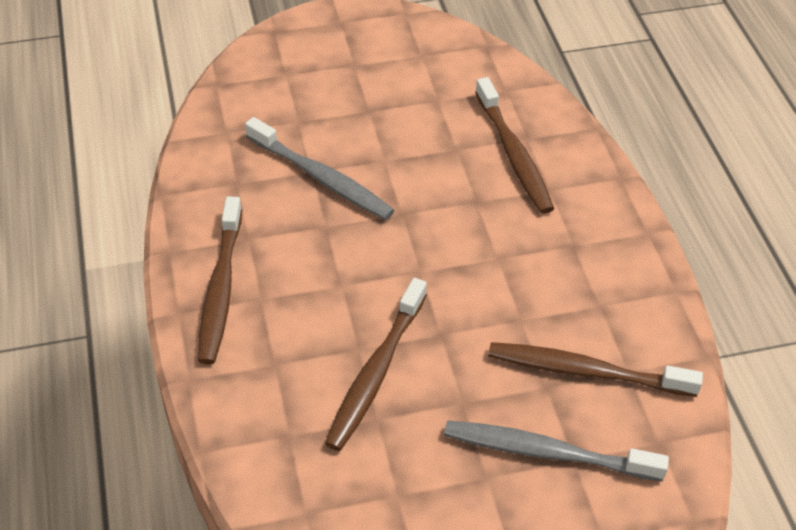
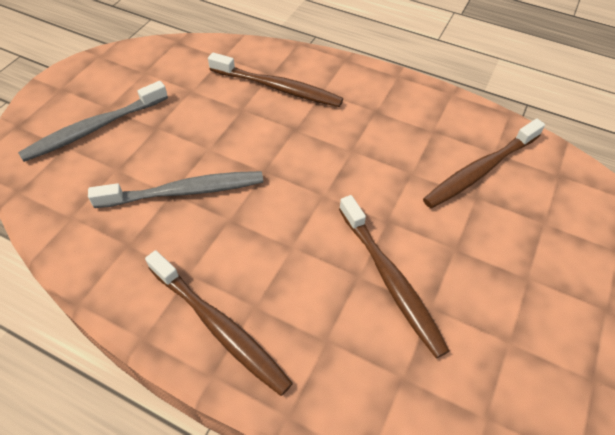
camera: 50 degrees left, 5 degrees up
(547, 452) = (530, 232): grey toothbrush -> grey toothbrush (94, 128)

